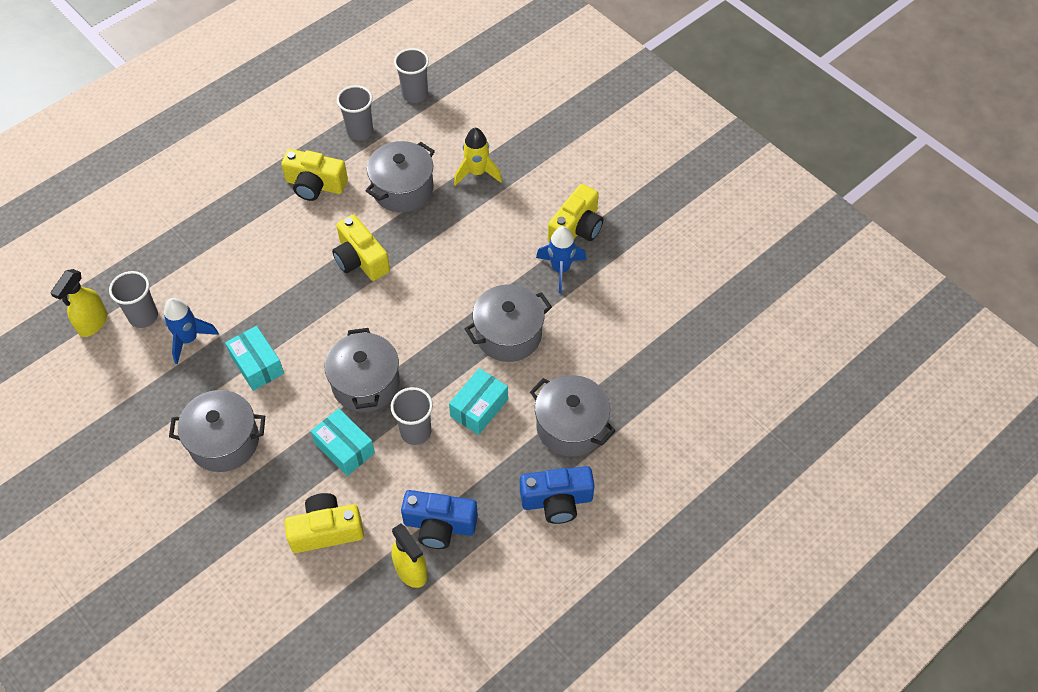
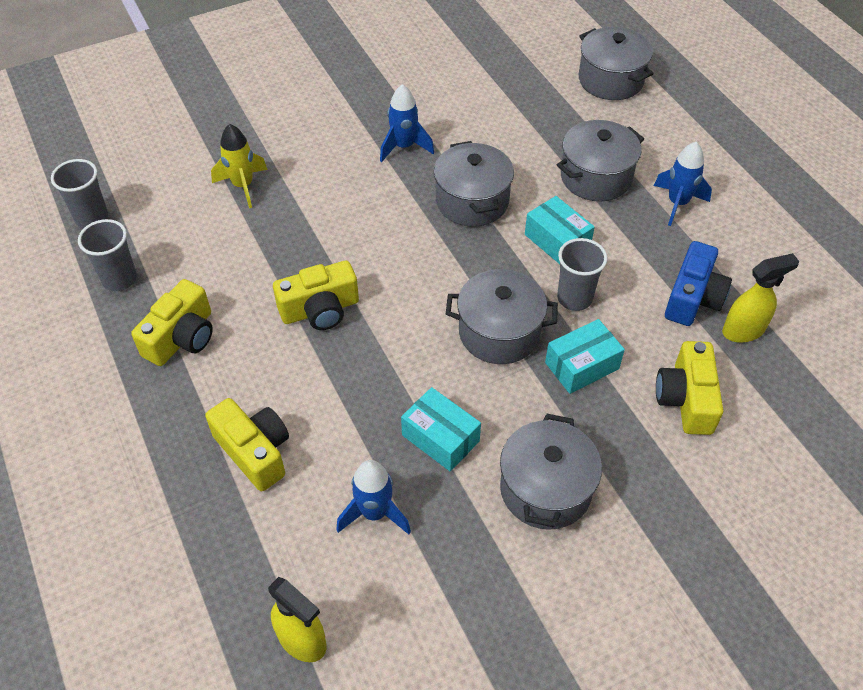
camera: 75 degrees left, 5 degrees down
(143, 316) = (316, 567): grey cup -> none
(257, 365) = (440, 438): turquoise box -> turquoise box turned 60 degrees clockwise
(403, 189) = (233, 254): grey pot -> grey pot (610, 80)
(557, 500) = (677, 203): blue camera -> blue rocket
(576, 228) = (357, 125): yellow camera -> yellow camera (254, 451)

